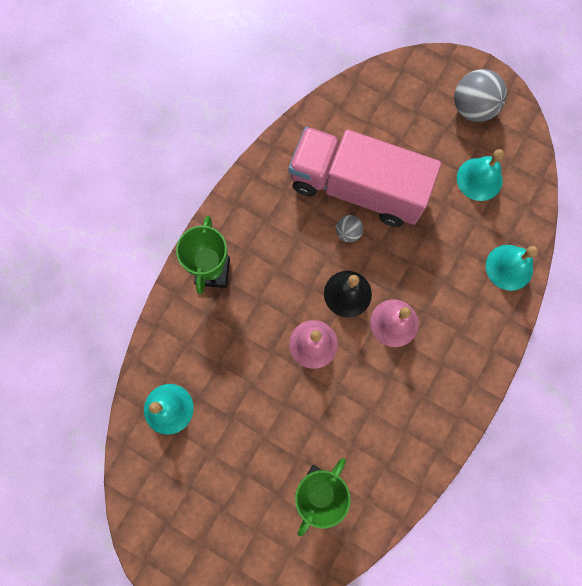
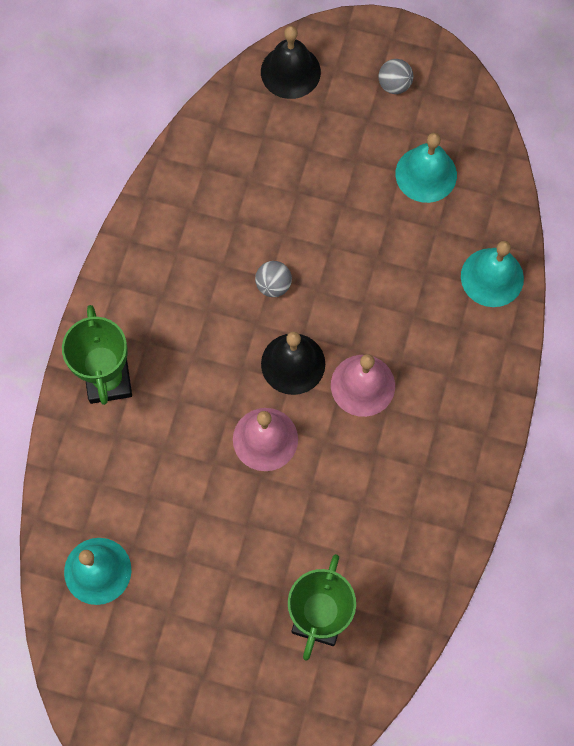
camera: 15 degrees left, 5 degrees down
(357, 188) = (270, 225): pink truck -> none
(400, 81) = (290, 71): none -> black bell
(472, 108) = (394, 85): grey ball -> grey ball, size x0.53

